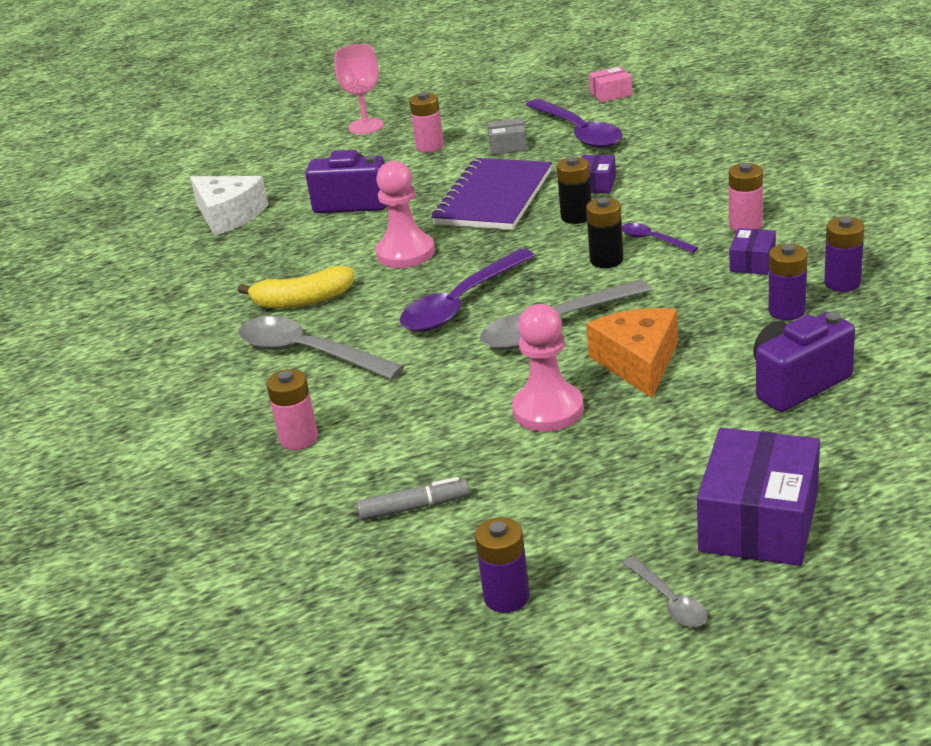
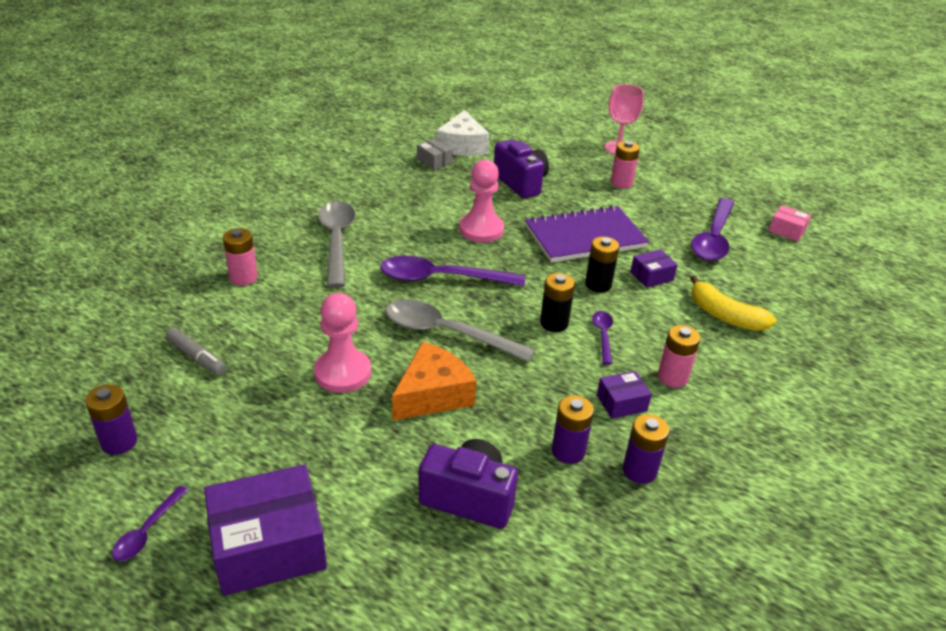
camera: 45 degrees right, 5 degrees up
(302, 300) = (392, 213): yellow banana -> yellow banana (724, 316)
(508, 146) = (658, 215): grey box -> grey box (434, 161)
(669, 601) = (147, 531): grey spoon -> purple spoon

